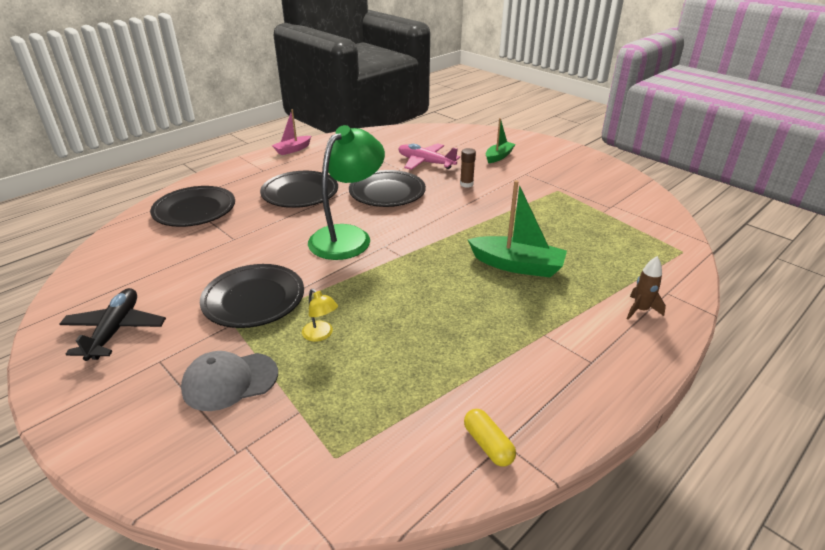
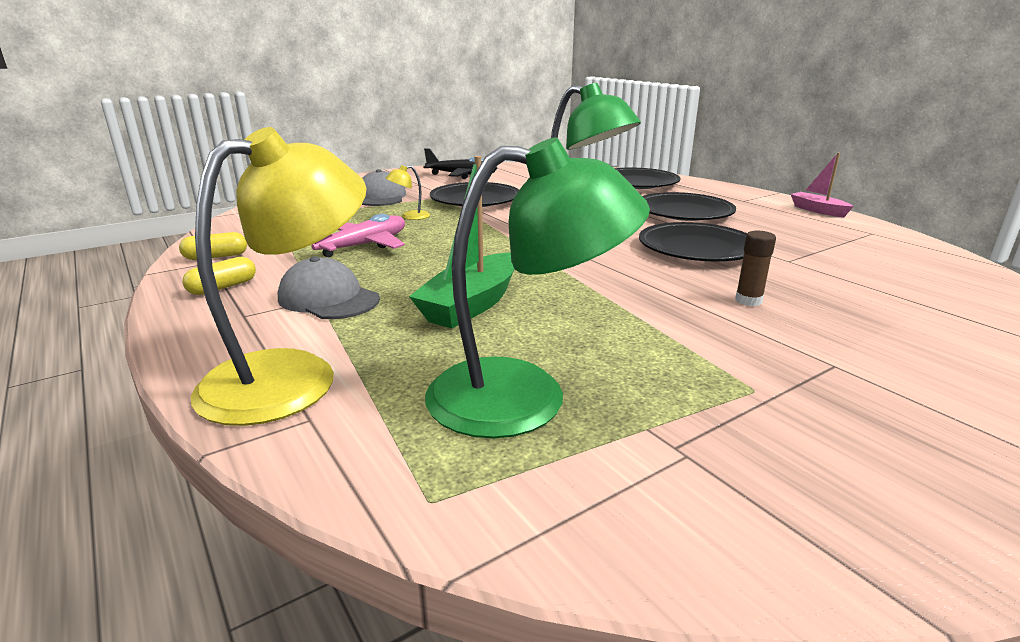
camera: 100 degrees right, 10 degrees down
(426, 163) = (828, 278): pink plane -> pink plane (364, 246)
(499, 156) = (919, 348): green boat -> none
(542, 328) = (328, 298): none -> grey cap
(554, 399) = (223, 287): none -> yellow capsule
(603, 238) = (526, 397): none -> green lamp
(640, 310) = (293, 375): brown rocket -> yellow lamp

